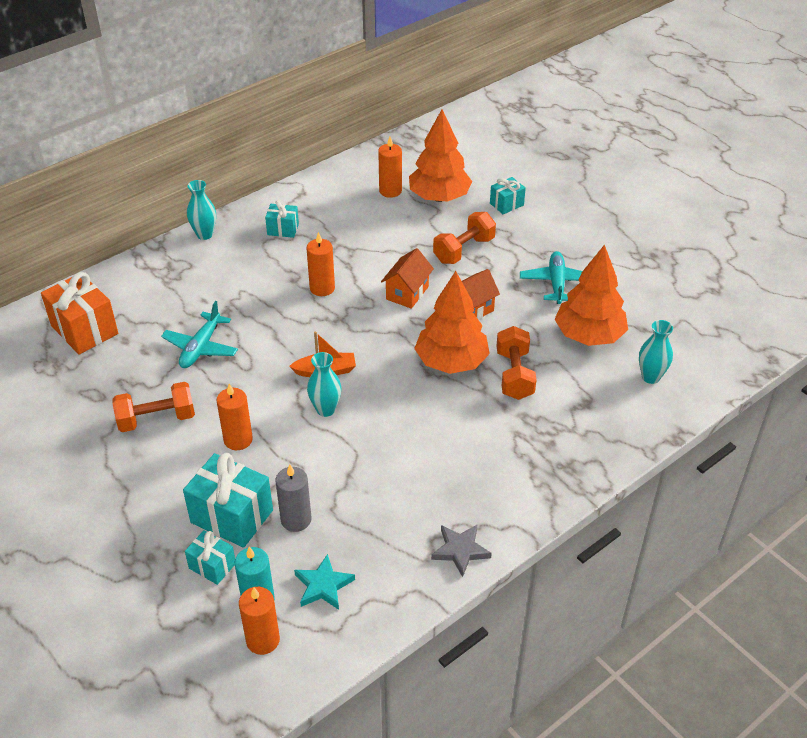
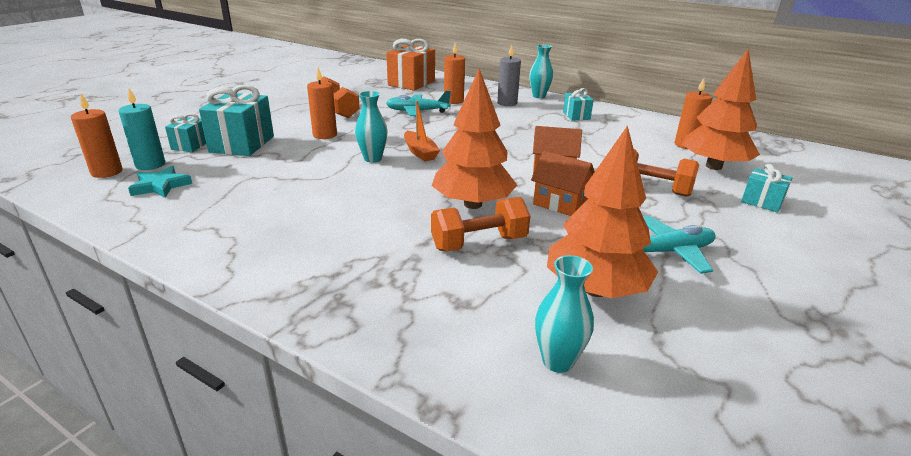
camera: 70 degrees right, 15 degrees down
(296, 519) = (239, 165): grey candle -> grey candle (507, 103)
(322, 288) = (521, 137): orange candle -> orange candle (453, 101)
(460, 550) = (195, 245): grey star -> none

